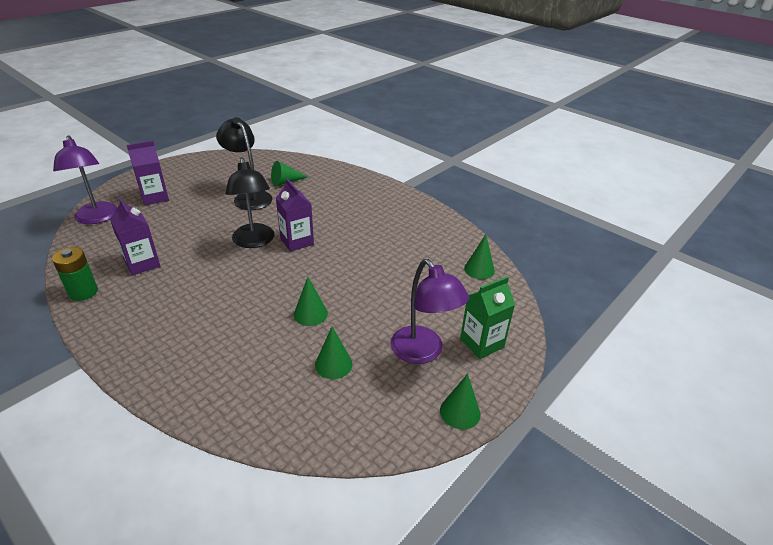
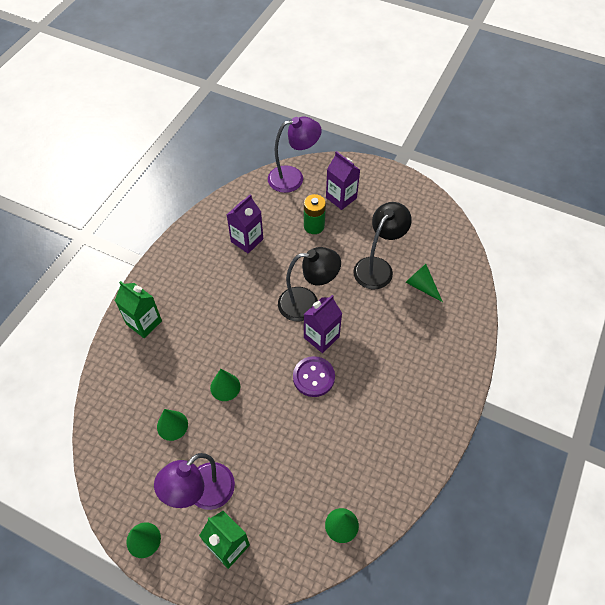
camera: 75 degrees right, 20 degrees up
(83, 292) = (203, 224): green battery -> green battery (314, 226)
(97, 218) = (293, 178): purple lamp -> purple lamp turned 150 degrees counterclockwise
(178, 368) = (144, 323): none -> green carton
(254, 241) = (307, 303): black lamp -> black lamp turned 150 degrees counterclockwise
(335, 254) = (313, 377): none -> purple button

